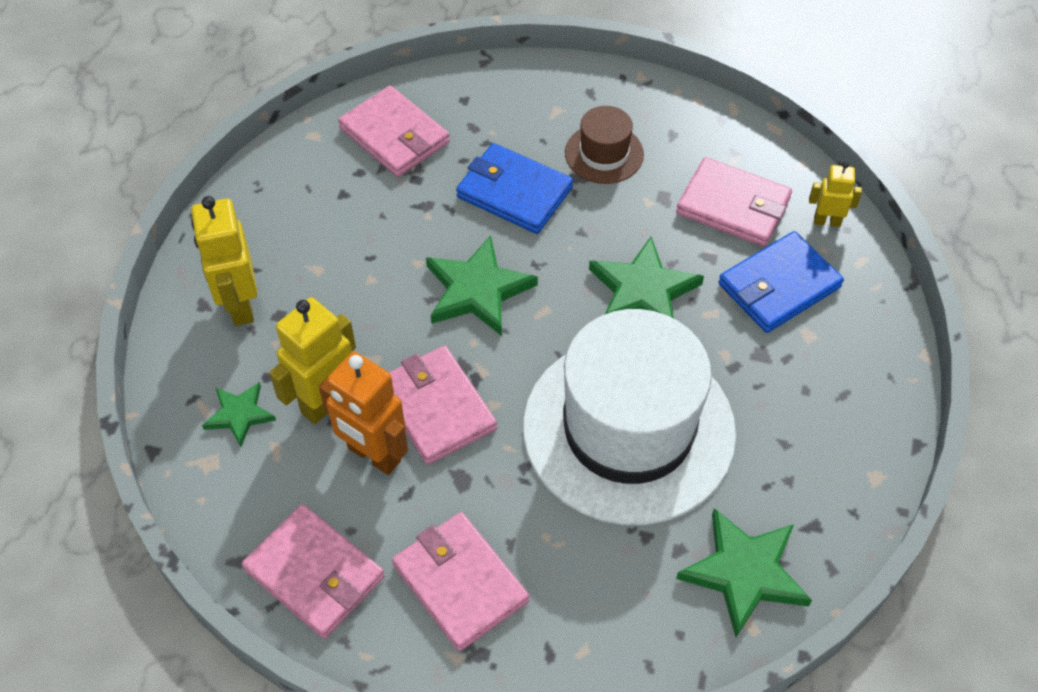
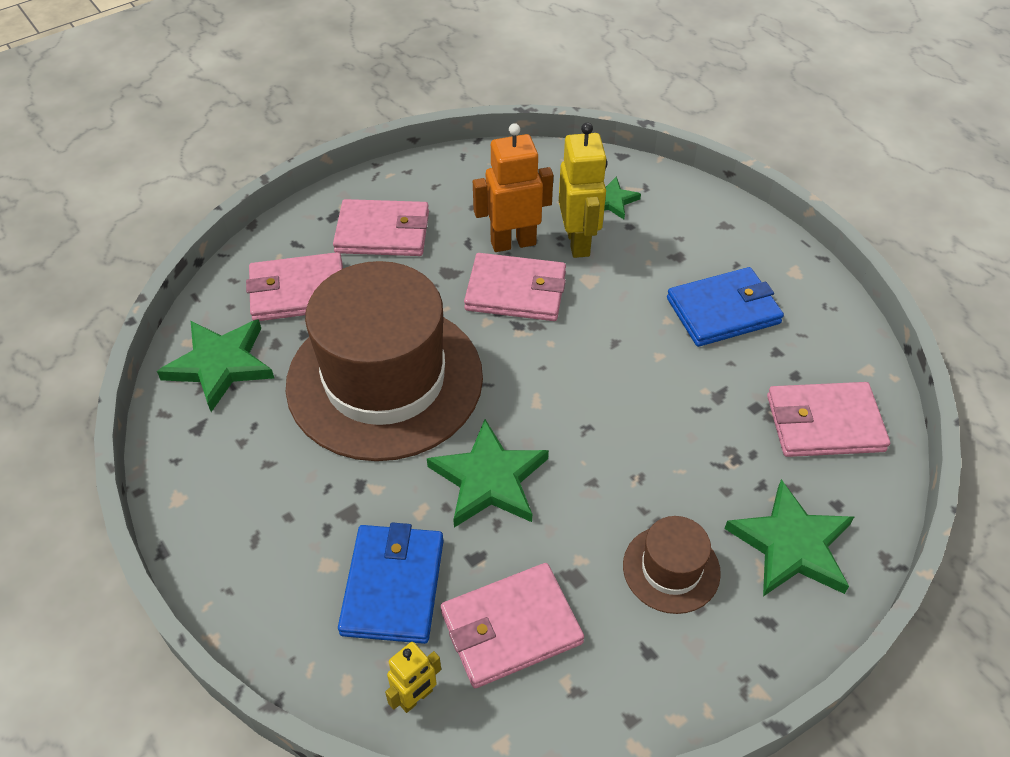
camera: 130 degrees right, 5 degrees down
(240, 305) = (707, 242): yellow robot -> none
(314, 574) = (462, 179): pink wallet -> pink wallet (298, 291)
(477, 290) = (596, 374): green star -> green star (791, 545)
(514, 192) = (681, 465): blue wallet -> blue wallet (723, 311)
(628, 429) = (384, 380): white hat -> brown hat

